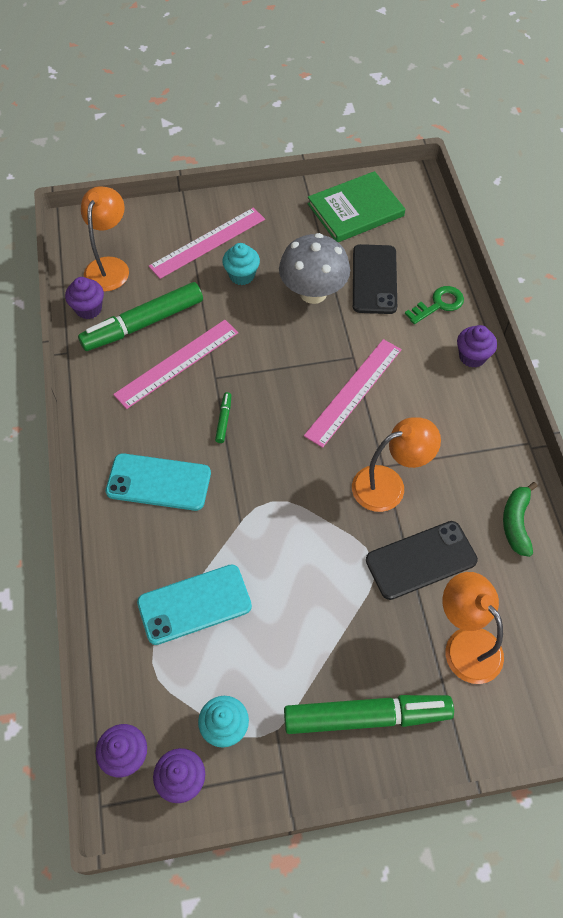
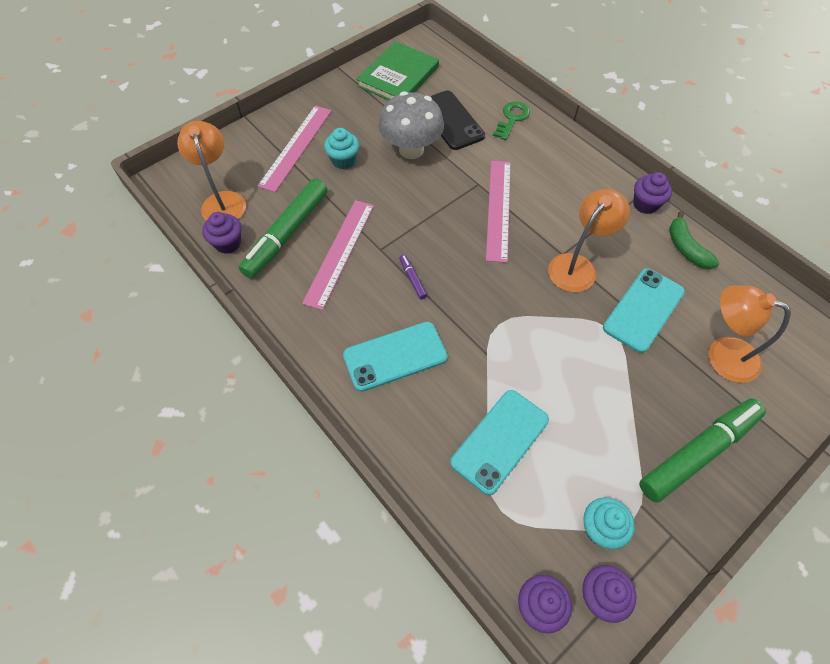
camera: 30 degrees left, 0 degrees up
(223, 420) = (412, 279): green marker -> purple marker
(421, 560) = (643, 310): black phone -> turquoise phone
(472, 356) = (564, 145): purple cupcake -> purple cupcake (645, 204)

